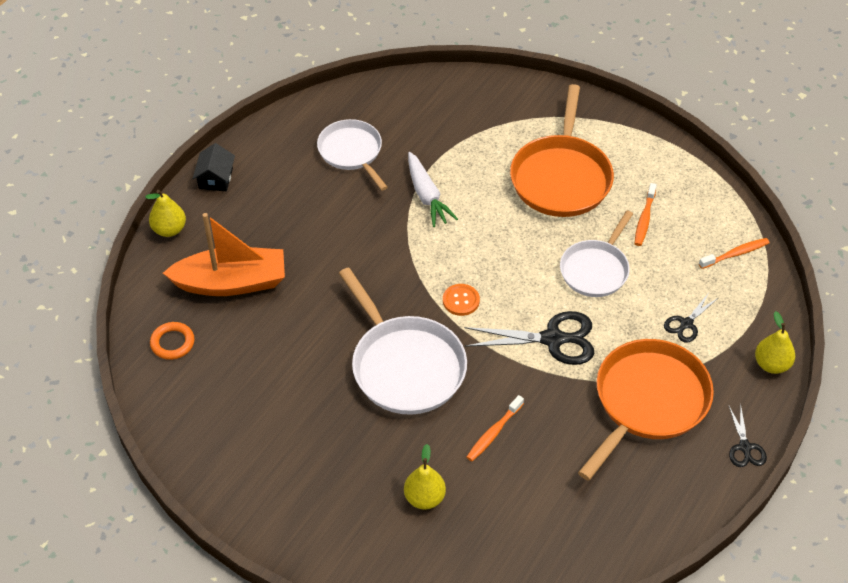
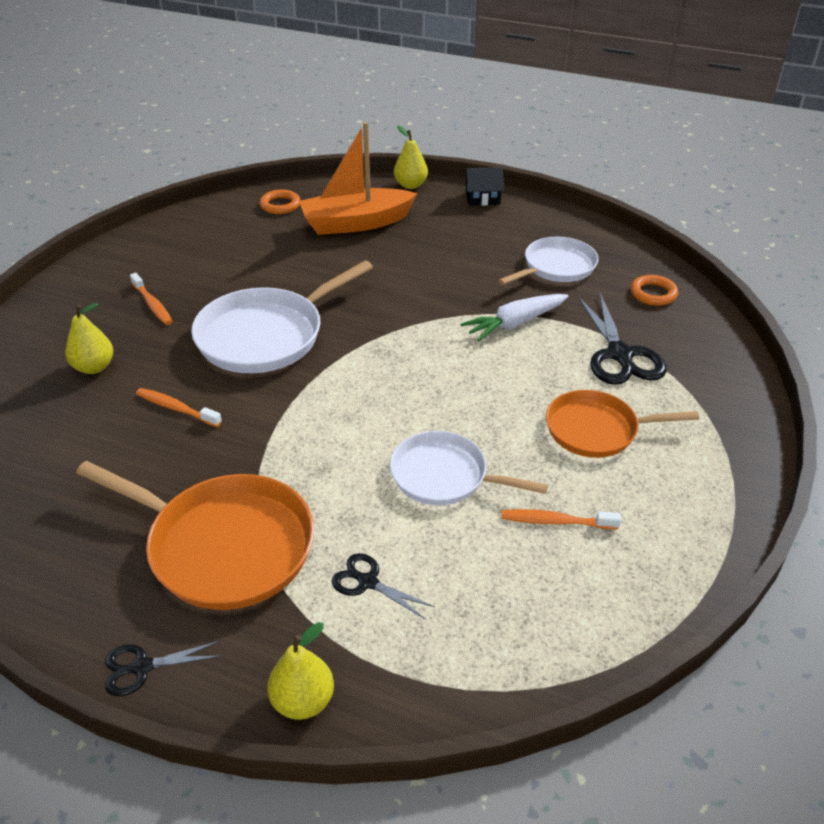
camera: 80 degrees right, 10 degrees down
(231, 283) = (356, 223): orange boat -> orange boat turned 90 degrees clockwise
(406, 103) = (653, 294): none -> orange ring
(461, 300) = (365, 365): orange button -> none
(553, 339) = (319, 445): black scissors -> black scissors (620, 355)
(561, 178) = (596, 430): orange pan -> orange pan, size x0.64
(735, 254) = (525, 641): orange toothbrush -> orange toothbrush (152, 305)

